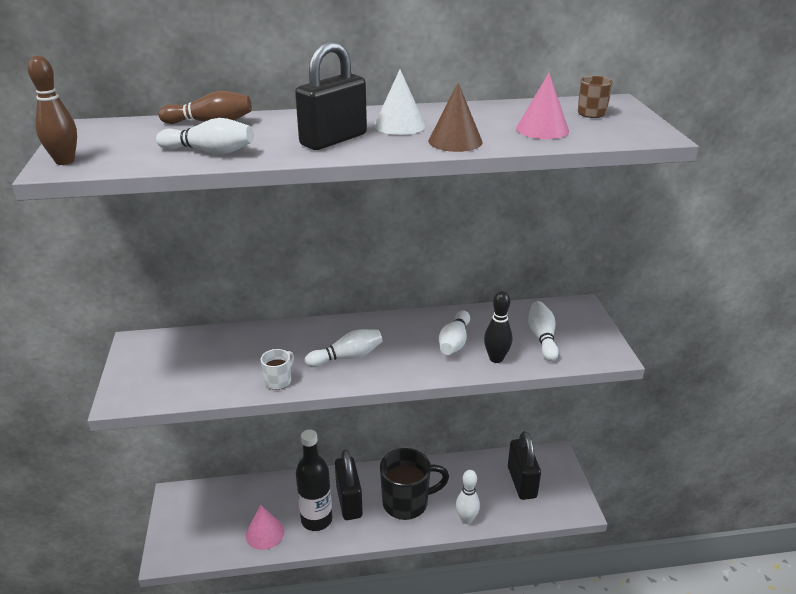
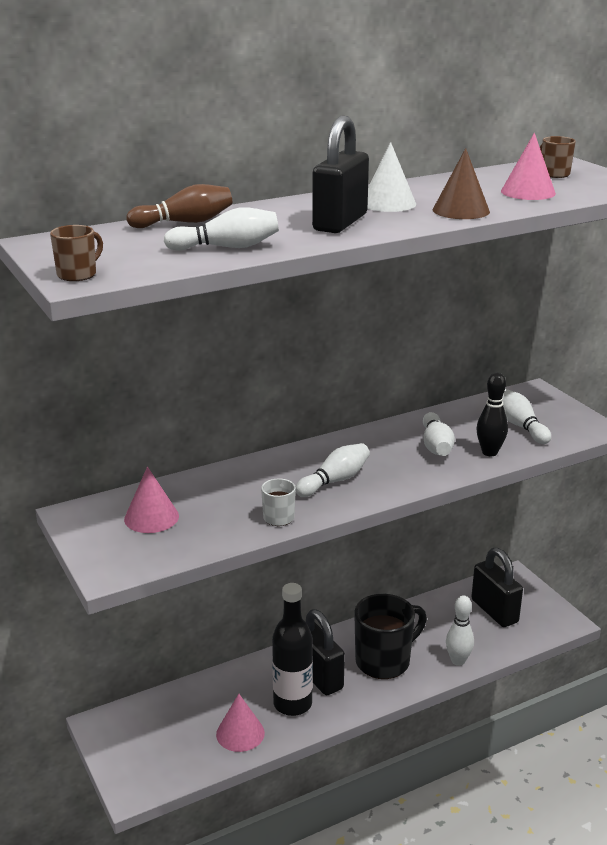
camera: 20 degrees left, 5 degrees down
(65, 161) = (78, 274): brown bowling pin -> brown mug
(186, 358) = (151, 517): none -> pink cone

